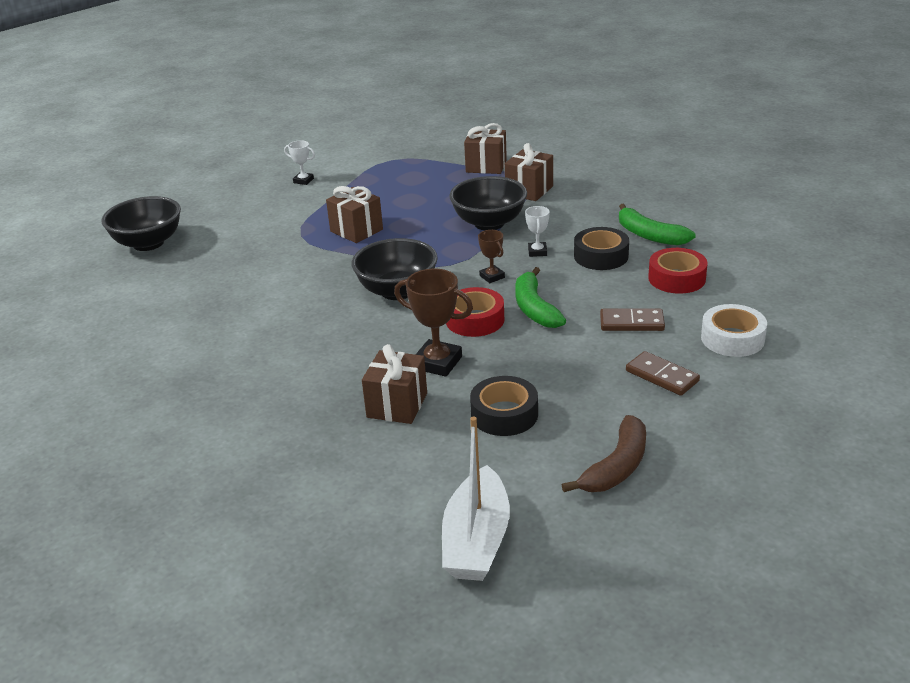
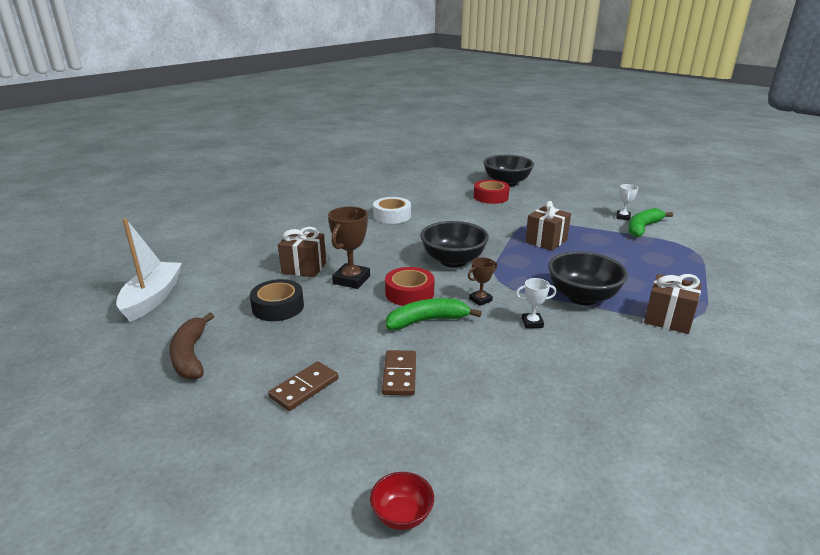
camera: 85 degrees right, 5 degrees down
(476, 540) = (152, 298): white boat -> white boat turned 90 degrees clockwise
(486, 166) = (711, 294): brown gift -> none
(601, 256) = (532, 361): black tape -> none
(616, 467) = (190, 355): brown banana -> brown banana turned 45 degrees clockwise
(649, 235) = (594, 400): green banana -> green banana (643, 228)
(677, 278) = (492, 414): red tape -> red tape (491, 197)
(732, 339) = (361, 446): white tape -> white tape (392, 216)
(796, 318) = (402, 515): none -> red bowl

